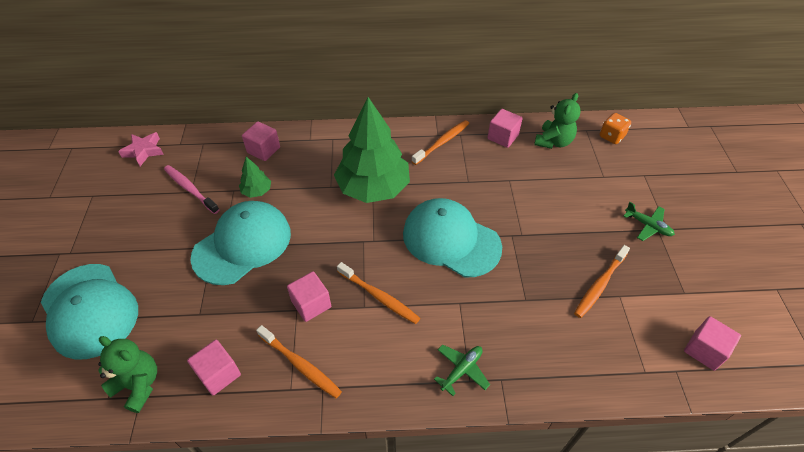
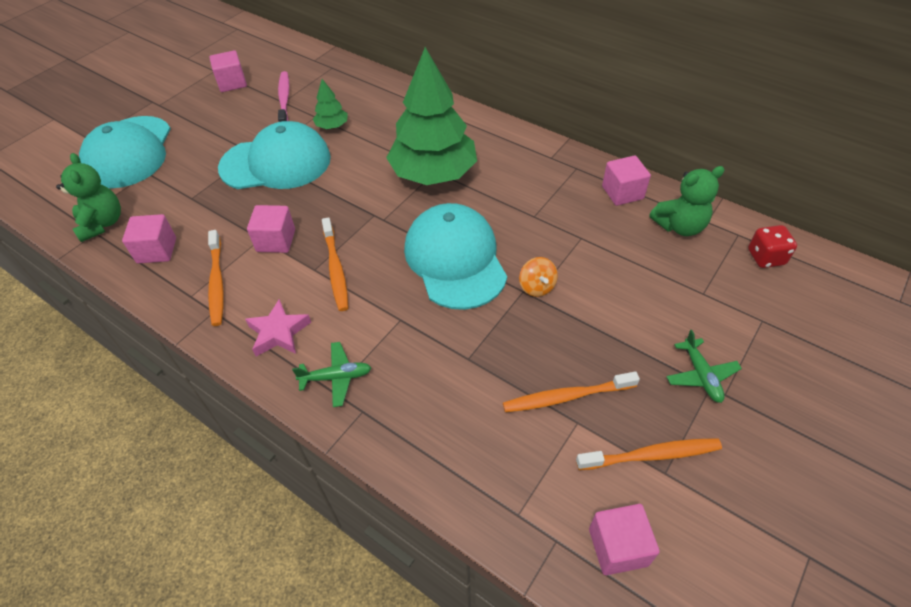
camera: 40 degrees right, 0 degrees up
(144, 151) = (282, 53): pink star -> pink star (279, 332)
(263, 150) = (373, 95): pink cube -> pink cube (232, 83)
(442, 142) = (547, 166): orange toothbrush -> orange toothbrush (650, 455)
(517, 227) = (537, 287): none -> orange spinning top
(611, 136) = (766, 257): orange dice -> red dice

